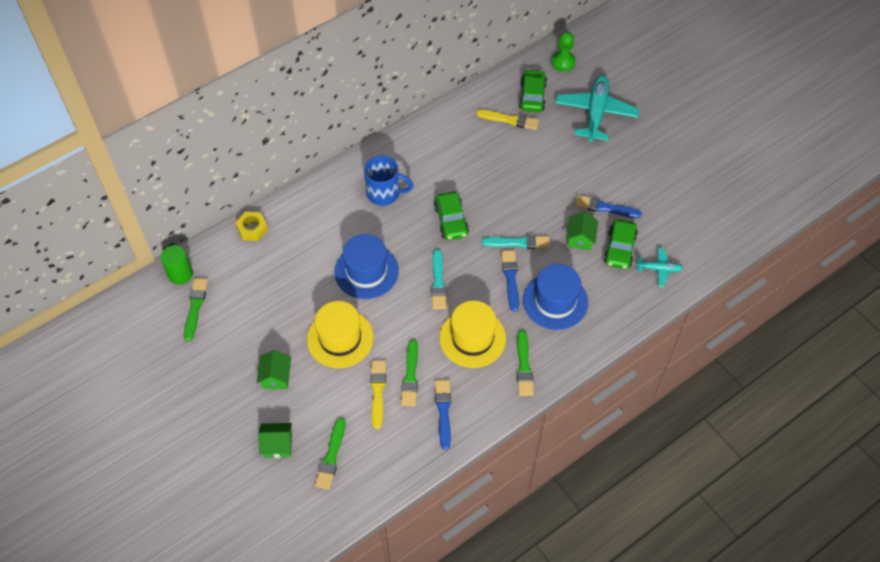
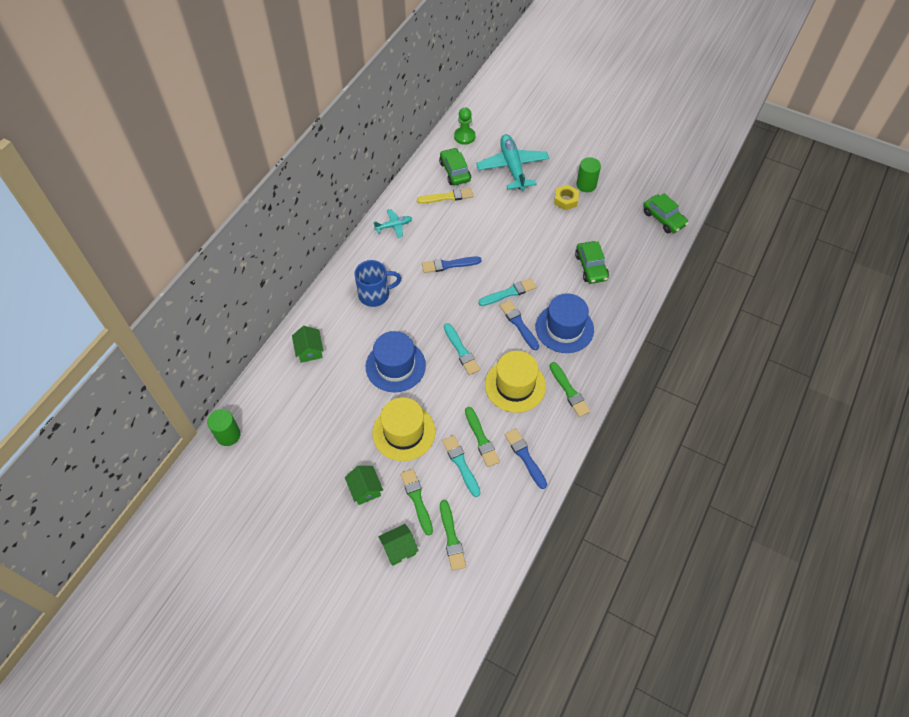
camera: 25 degrees left, 0 degrees up
(195, 307) = (258, 458): green brush -> green brush (417, 499)
(252, 229) = (274, 369): yellow nut -> yellow nut (565, 200)
(378, 391) = (461, 464): yellow brush -> turquoise brush
(451, 221) = (444, 296): green car -> green car (663, 219)
(580, 238) = (556, 270): green house -> green house (309, 351)
(604, 208) = (561, 239): blue brush -> blue brush (449, 265)
(659, 269) = (630, 271): turquoise plane -> turquoise plane (394, 226)
(665, 160) = (586, 185): none -> green cylinder

